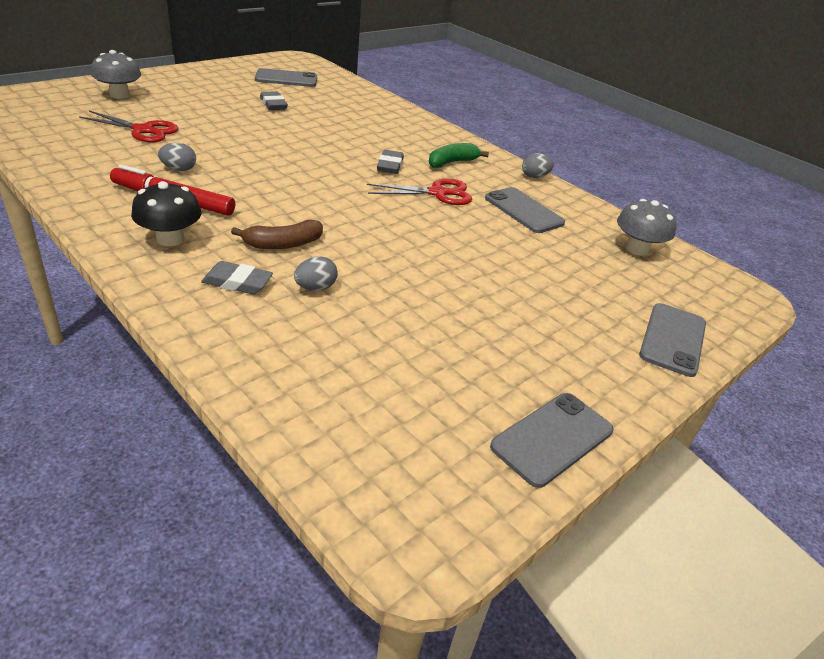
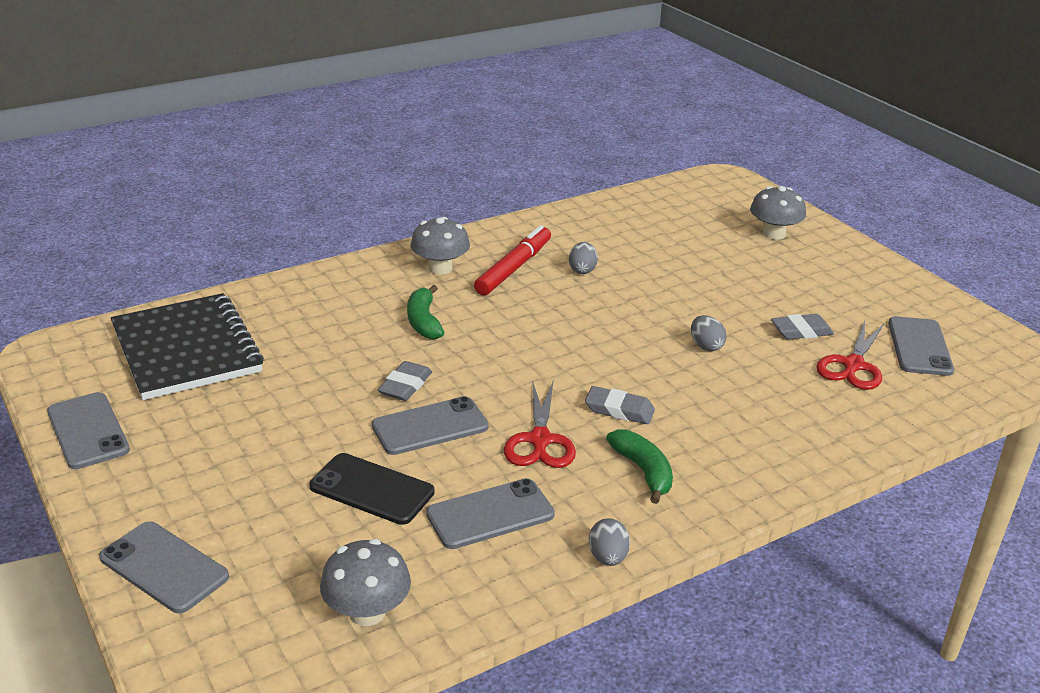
camera: 105 degrees right, 5 degrees down
(143, 130) = (676, 249): red scissors -> red scissors (853, 365)
(170, 239) = (440, 268): black mushroom -> grey mushroom
(237, 282) = (363, 297): grey eraser -> grey eraser (405, 385)
(283, 244) = (423, 321): brown banana -> green banana
(315, 288) = (344, 334): grey egg -> grey egg (706, 346)
(373, 397) = (187, 349): none -> black notebook
(443, 235) = (430, 426): none -> grey phone
(529, 255) = (372, 489): none -> black phone

